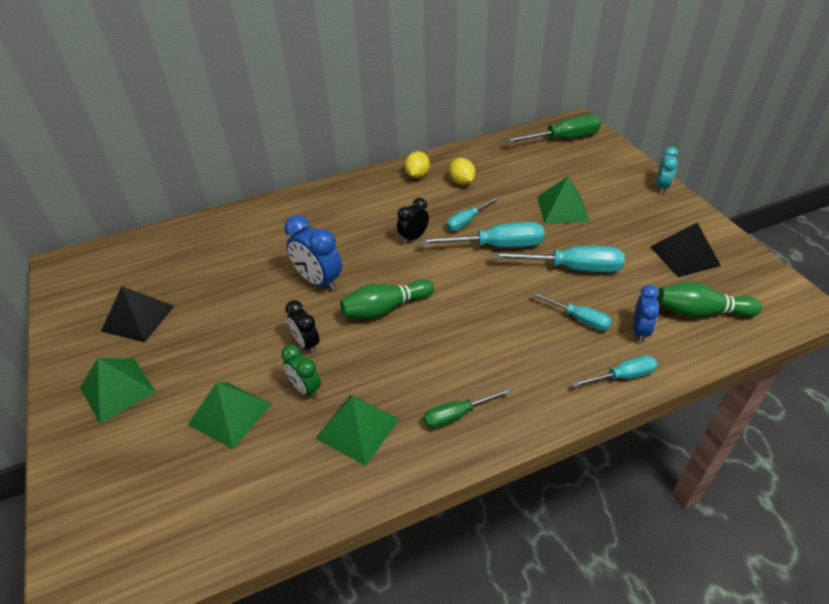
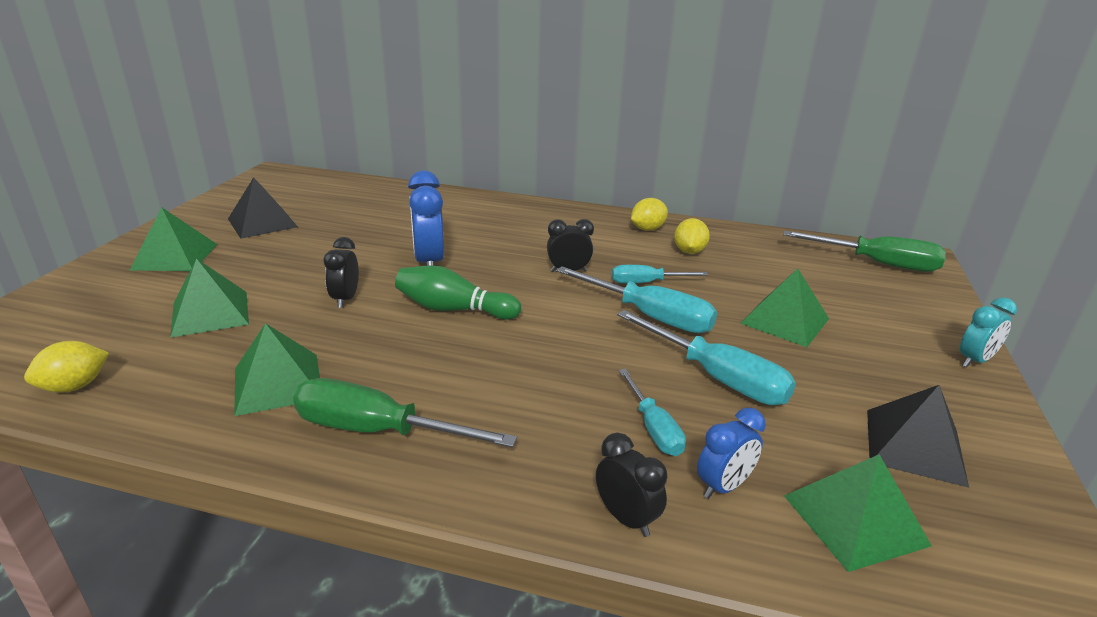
camera: 35 degrees right, 15 degrees down
(229, 525) = (75, 386): none -> yellow lemon
(305, 388) = (290, 329): green clock -> none
(457, 415) = (378, 431): green screwdriver -> green screwdriver, size x1.68
(622, 376) = (626, 518): turquoise screwdriver -> black clock
(700, 312) = (855, 520): green bowling pin -> green pyramid

